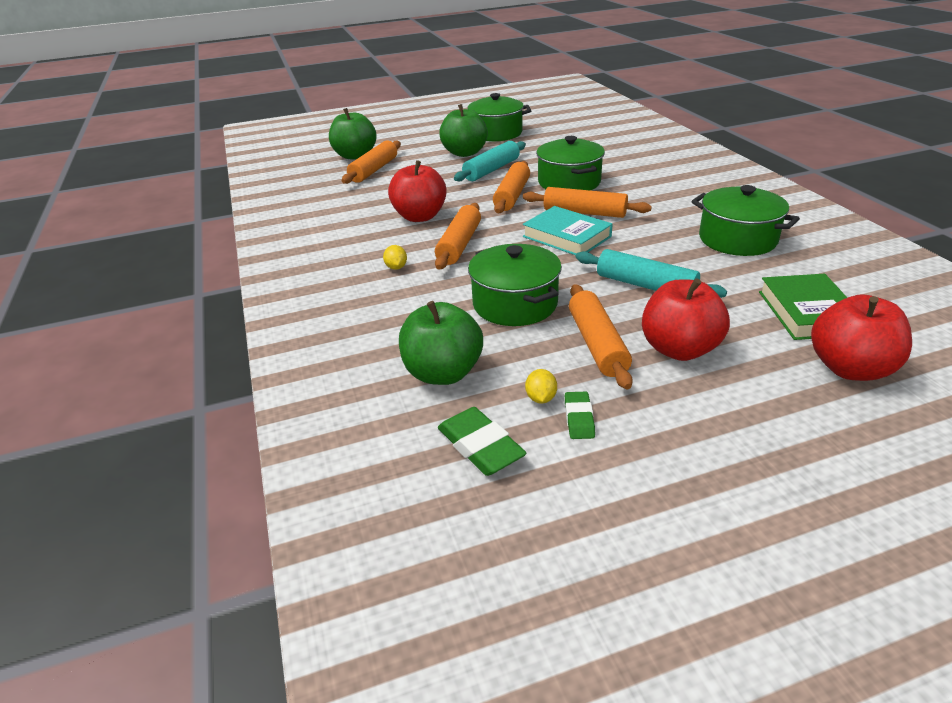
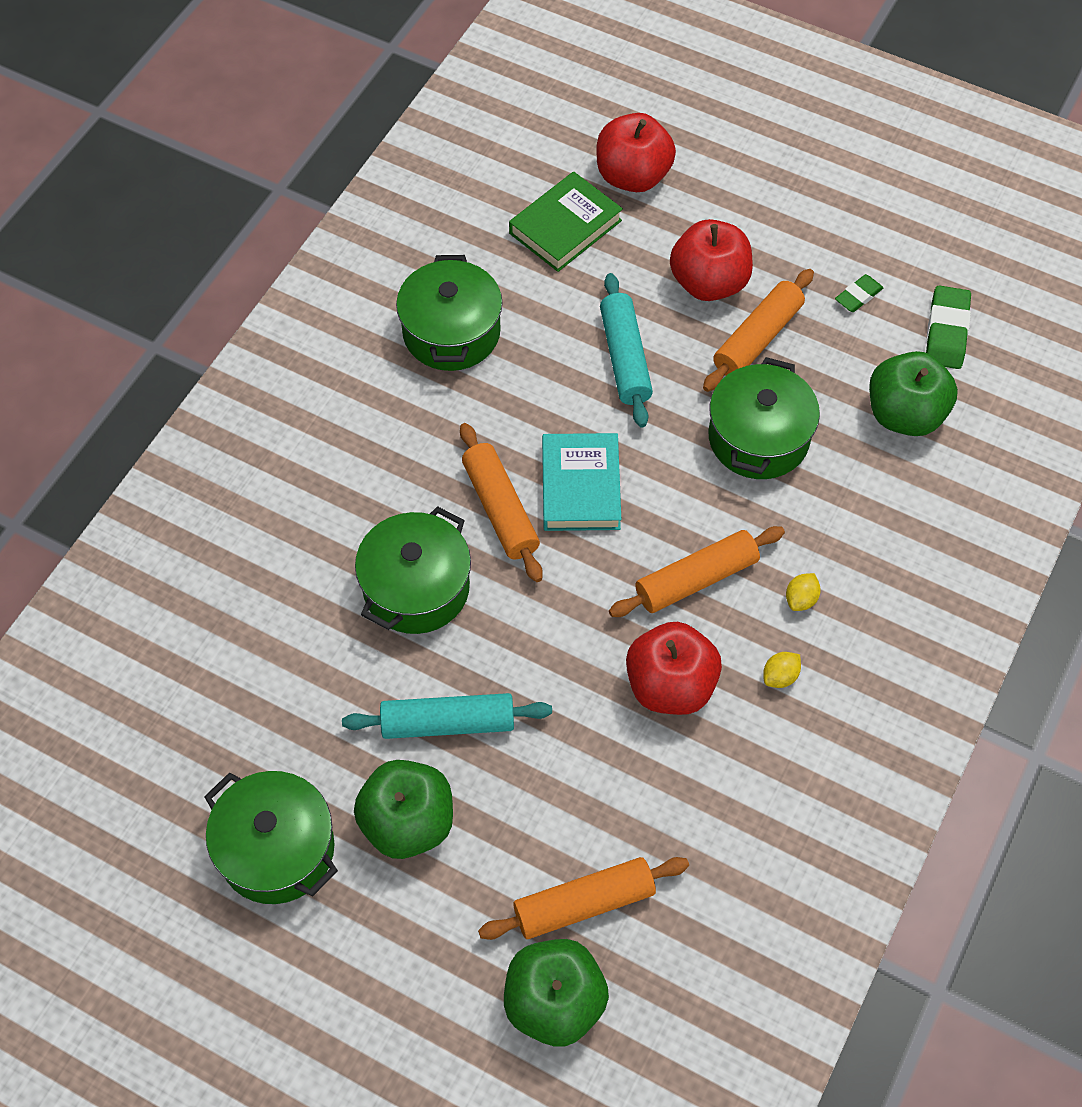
camera: 135 degrees left, 25 degrees up
(512, 195) = (516, 626): orange rolling pin -> none
(541, 398) = (862, 331): yellow lemon -> yellow lemon (780, 676)

